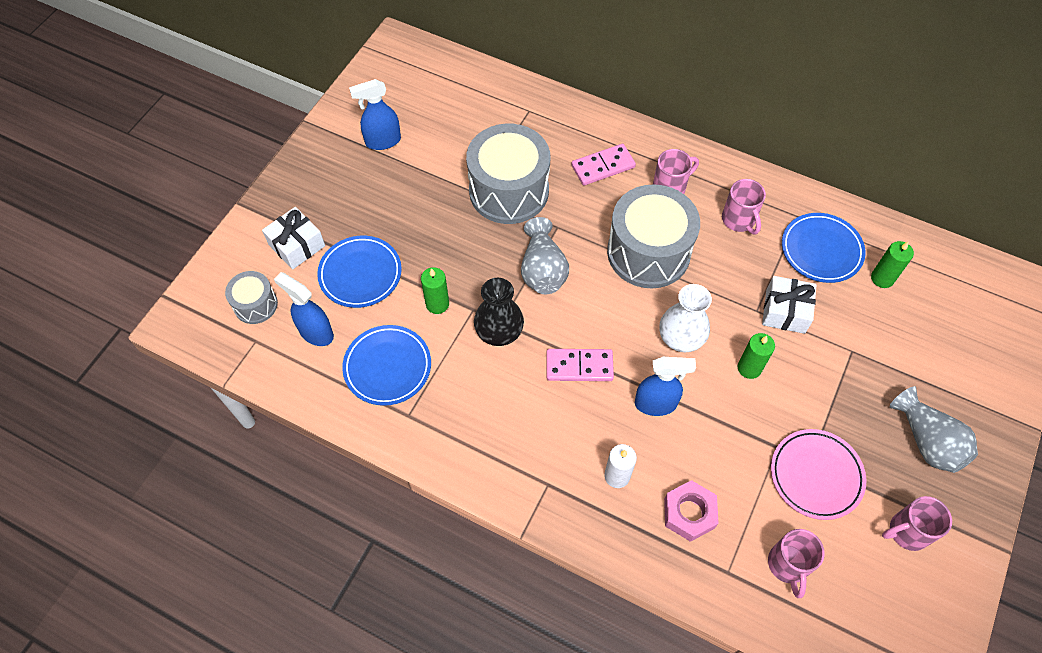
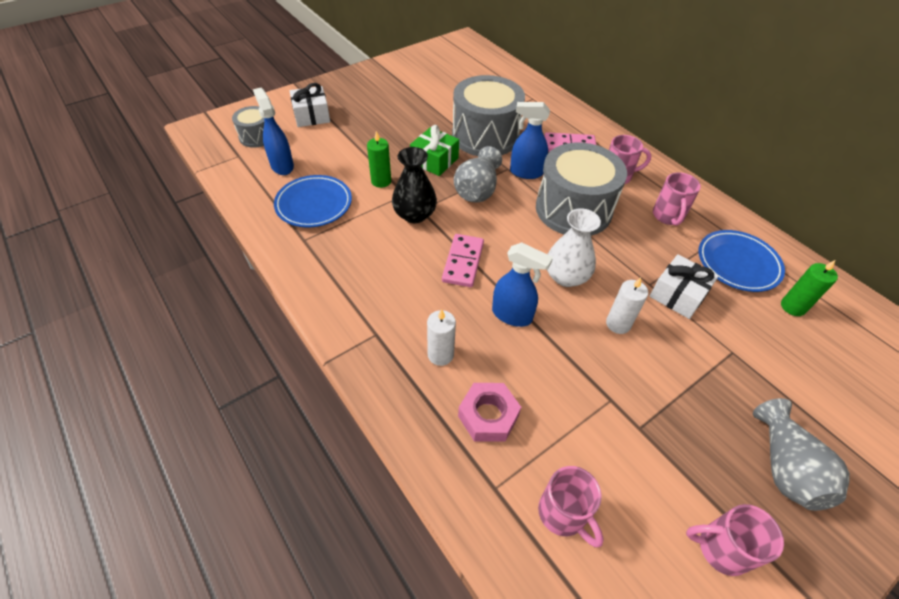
camera: 25 degrees right, 10 degrees down
(360, 274) = (340, 145): blue plate -> none
(382, 141) = (415, 83): blue spray bottle -> blue spray bottle (525, 172)
(476, 250) = (434, 161): none -> green gift
(579, 366) = (463, 262): pink domino -> pink domino turned 75 degrees clockwise
(749, 368) = (618, 324): green candle -> white candle
(788, 565) = (563, 514): pink mug -> pink mug turned 60 degrees counterclockwise
(816, 475) = (639, 443): pink plate -> none

